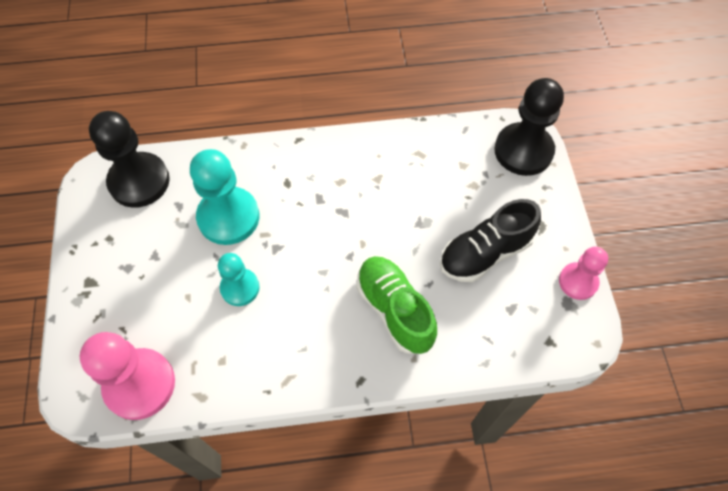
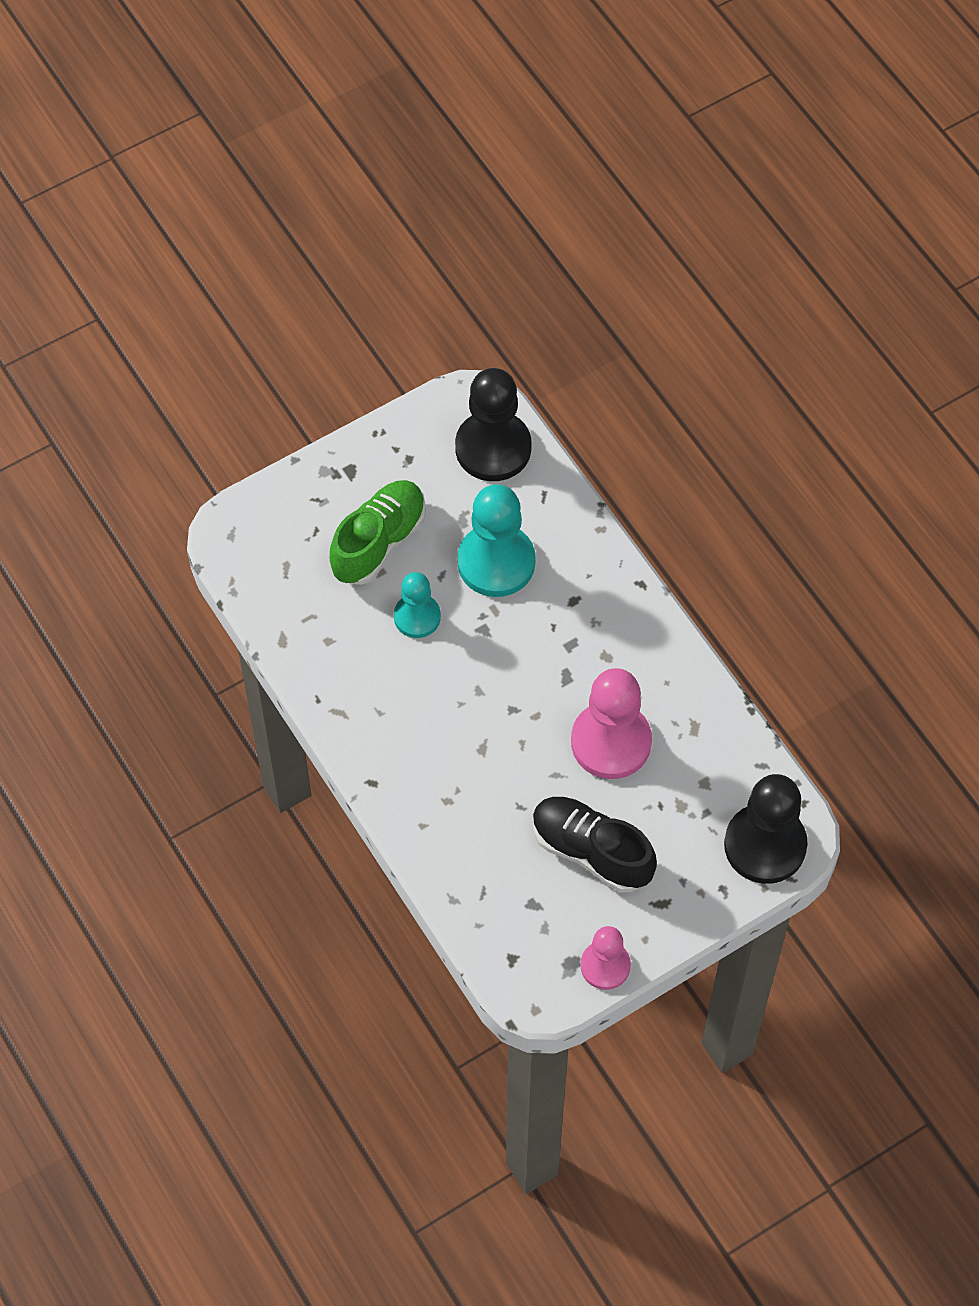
camera: 65 degrees right, 0 degrees up
(140, 384) = (267, 579): pink pawn -> pink pawn (611, 742)
(394, 310) = (469, 783): green shoe -> green shoe (379, 542)

